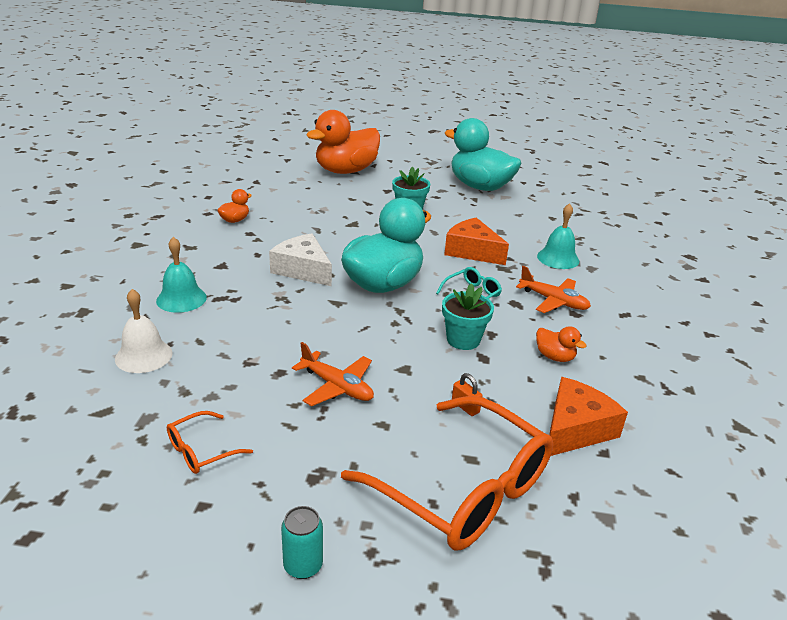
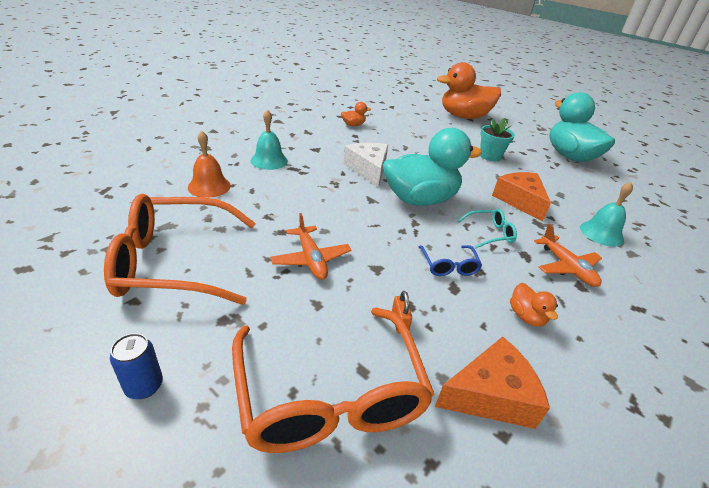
camera: 30 degrees right, 5 degrees up
(143, 356) = (209, 186): white bell -> orange bell
(201, 451) = (174, 262): orange glasses -> orange glasses, size x2.31
(303, 565) = (144, 386): turquoise can -> blue can
(463, 340) = (449, 266): turquoise flower pot -> blue glasses

